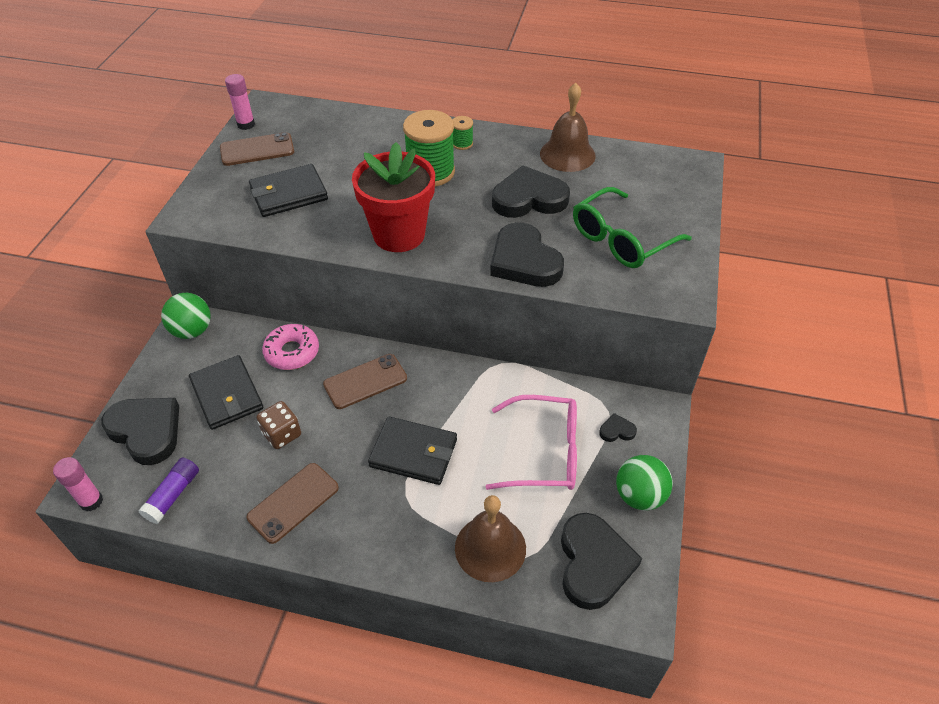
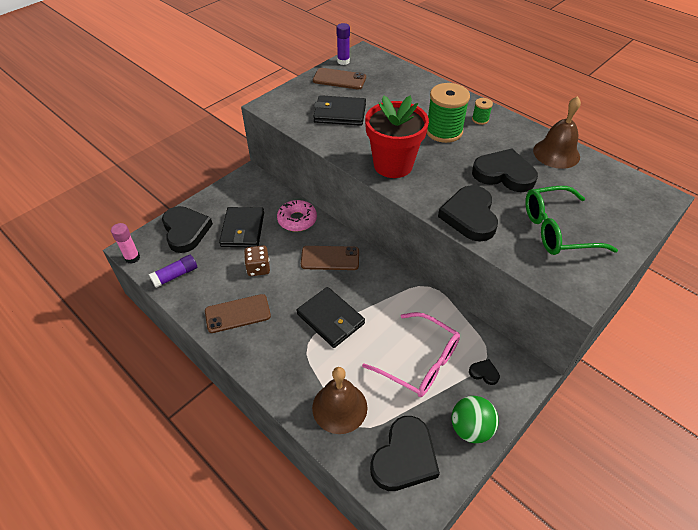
camera: 30 degrees right, 0 degrees up
(192, 331) = (248, 182): green ball -> none
(246, 124) = (343, 61): pink glue stick -> purple glue stick

